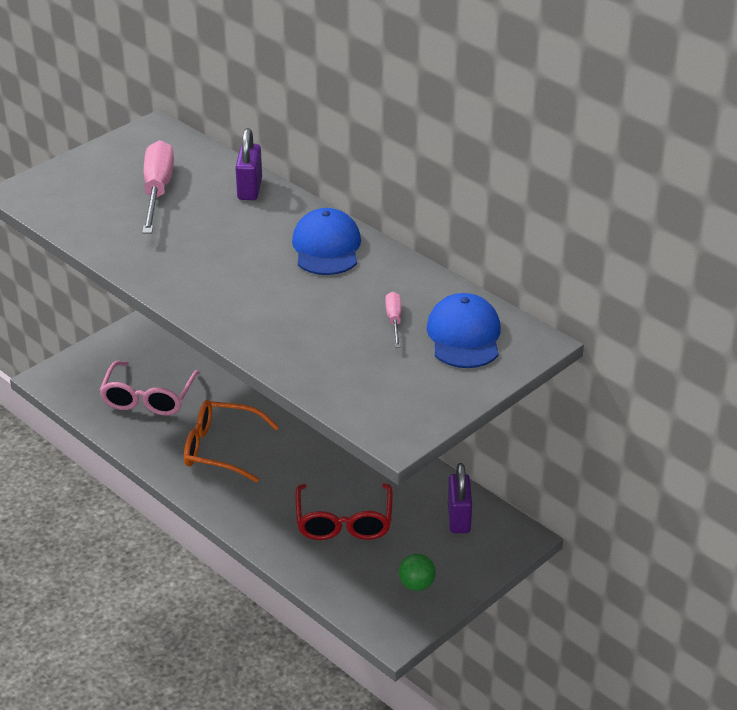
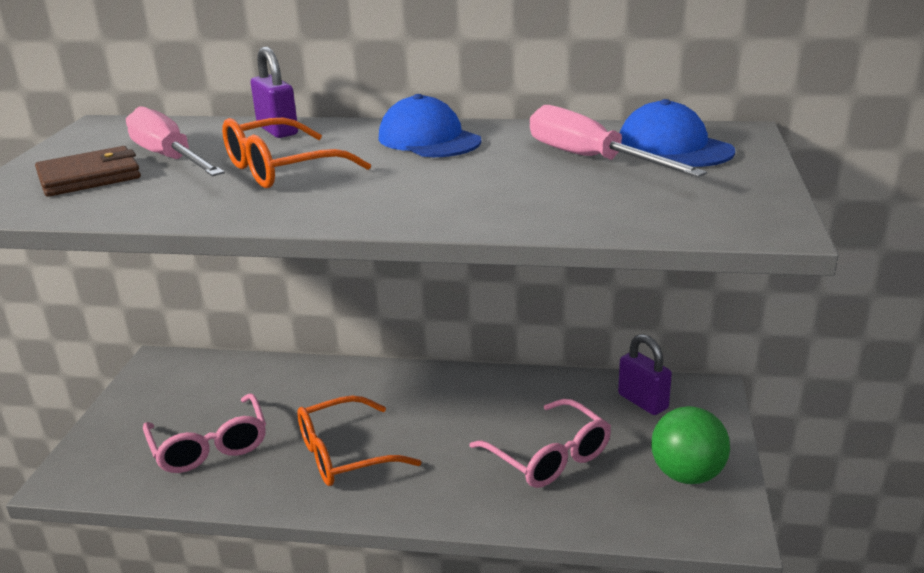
camera: 35 degrees left, 10 degrees down
(98, 190) = (89, 177): none -> brown wallet
(206, 236) = (281, 169): none -> orange glasses
(344, 522) = (549, 457): red glasses -> pink glasses
(394, 321) = (591, 159): pink screwdriver -> pink screwdriver, size x2.02
(416, 585) = (687, 474): green ball -> green ball, size x1.70

